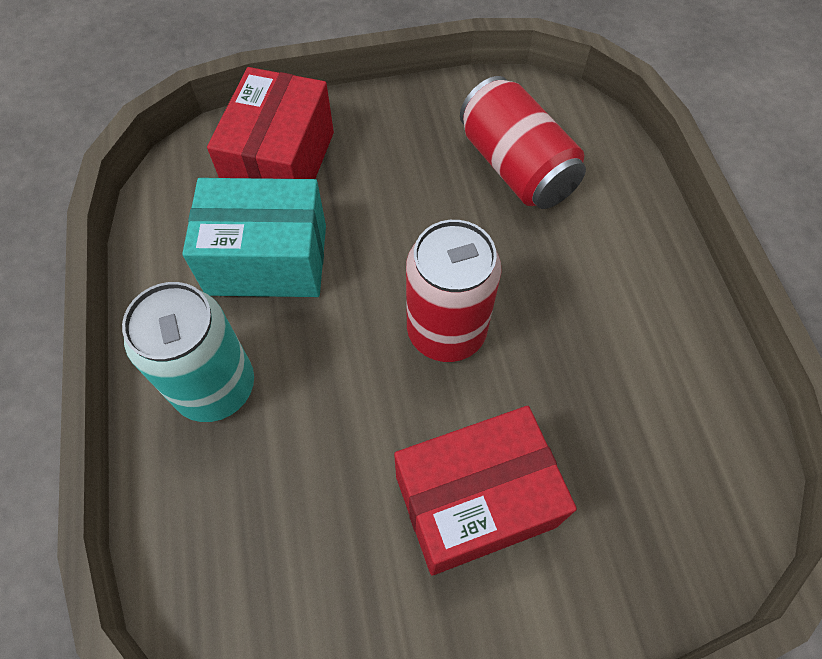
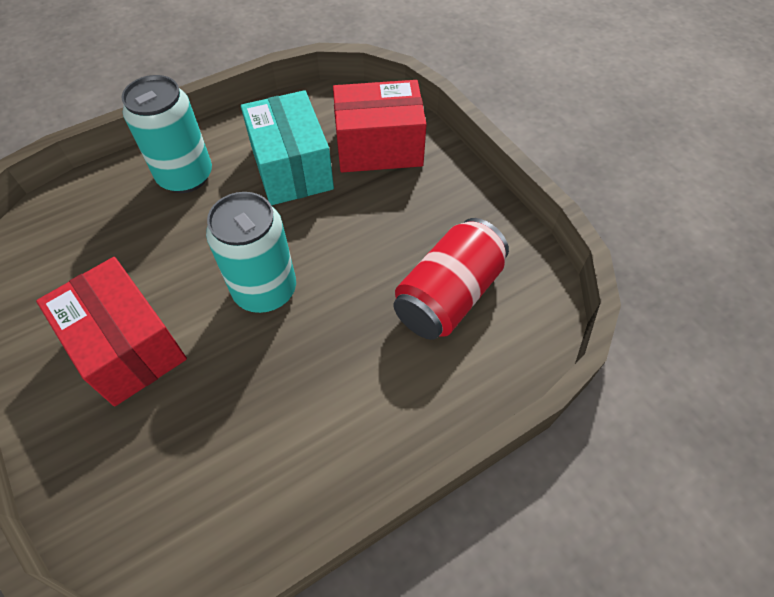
camera: 70 degrees right, 5 degrees down
(446, 331) = (265, 290): red can -> turquoise can

